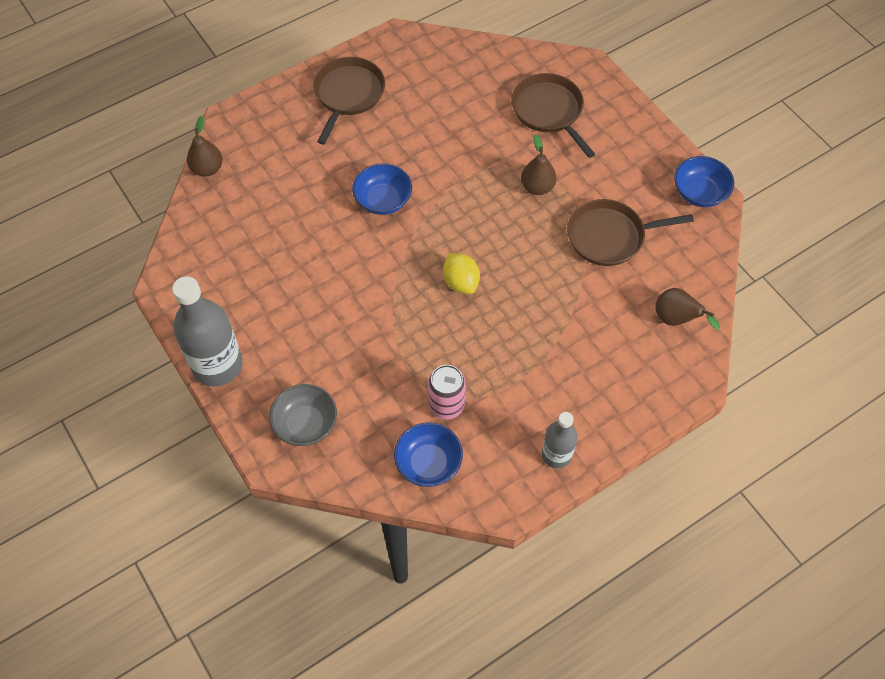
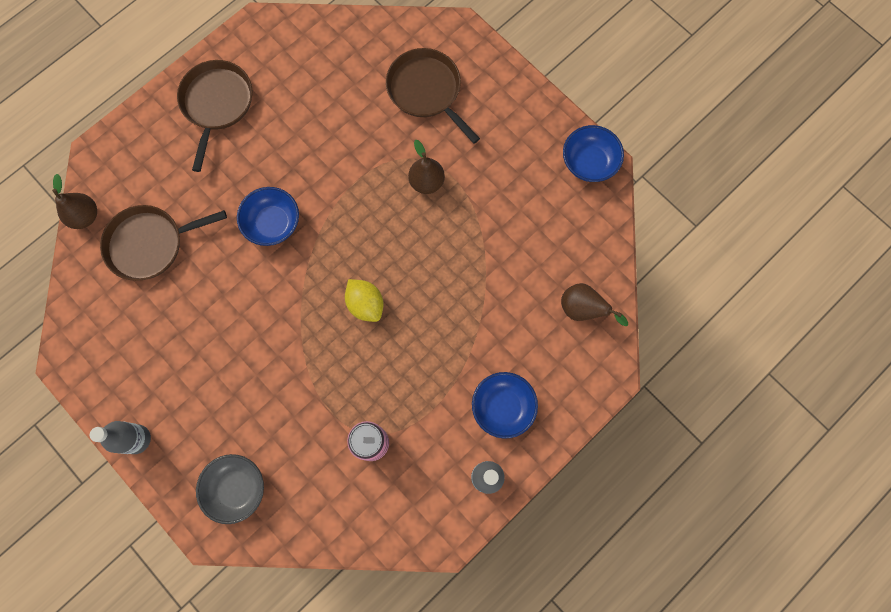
camera: 10 degrees left, 15 degrees up
(217, 365) = (137, 439): grey bottle -> grey bottle, size x0.57
(428, 463) = (363, 508): blue bowl -> blue bowl (503, 407)
(609, 236) = (506, 227): brown pan -> brown pan (149, 244)

